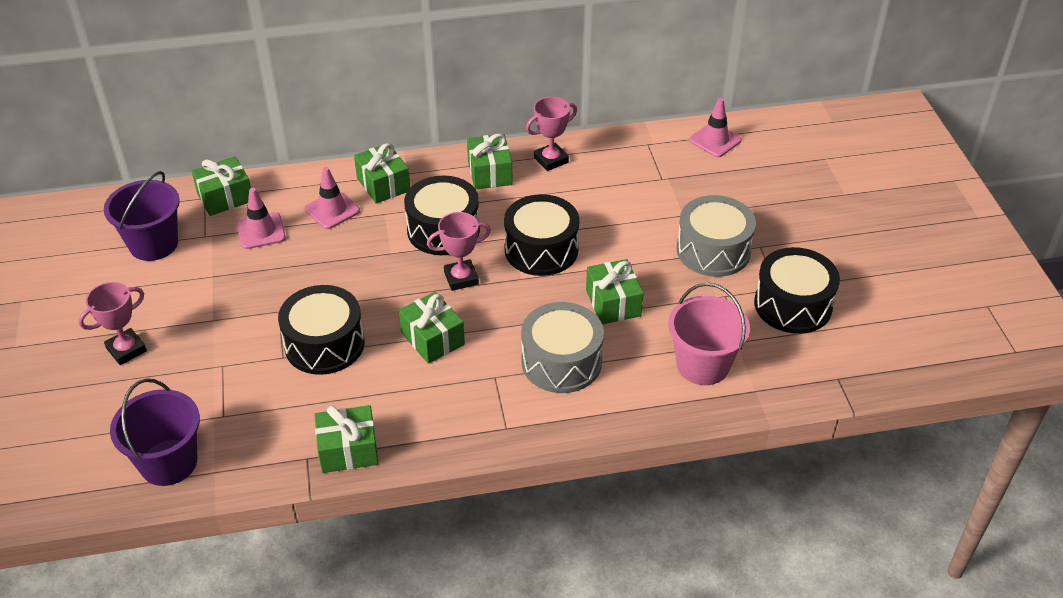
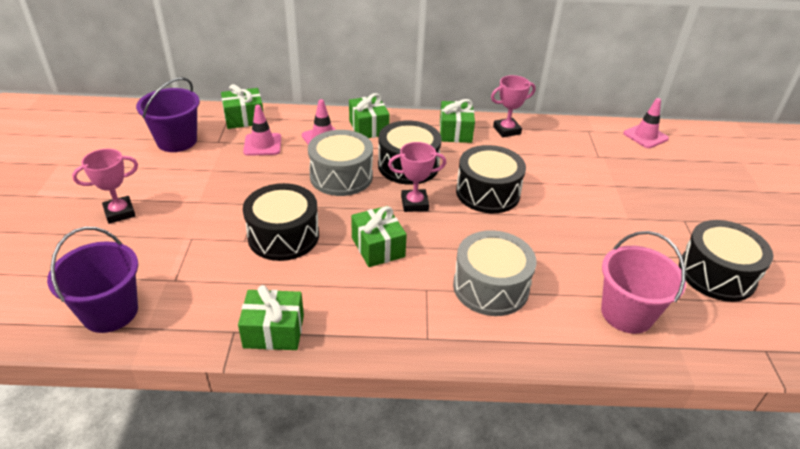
camera: 10 degrees right, 5 degrees down
(613, 303) = (545, 245): green gift -> none
(713, 250) = (641, 217): grey drum -> grey drum (341, 176)

